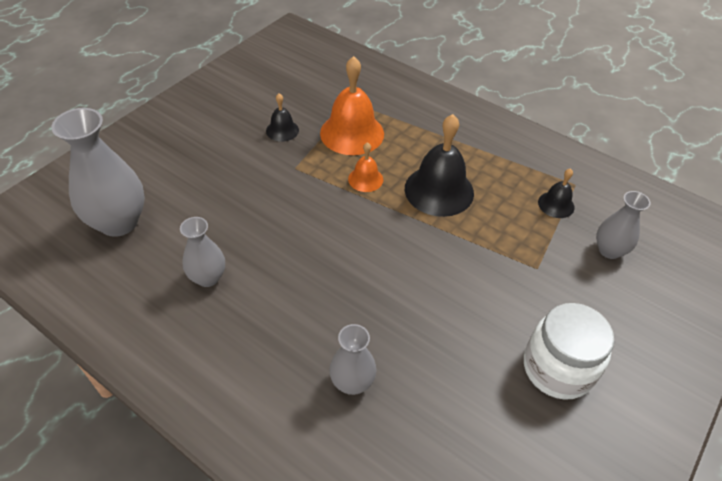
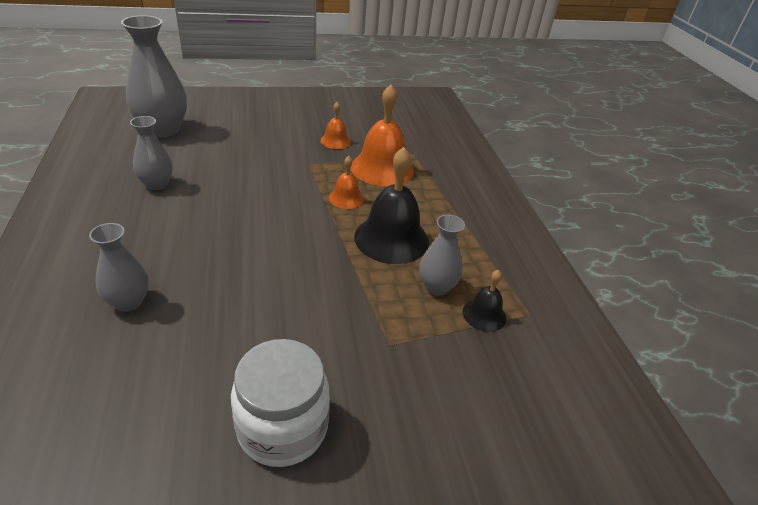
camera: 40 degrees right, 10 degrees down
(282, 130) = (335, 141): black bell -> orange bell
(609, 250) = (484, 385): grey vase -> grey vase (436, 287)

